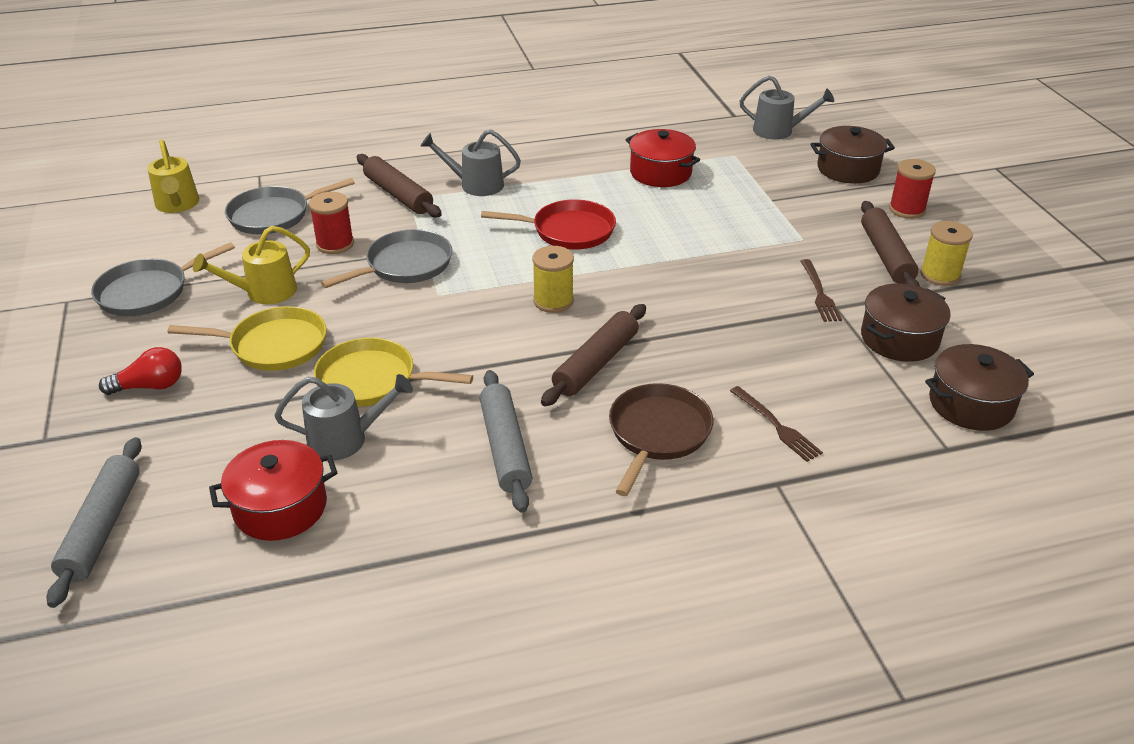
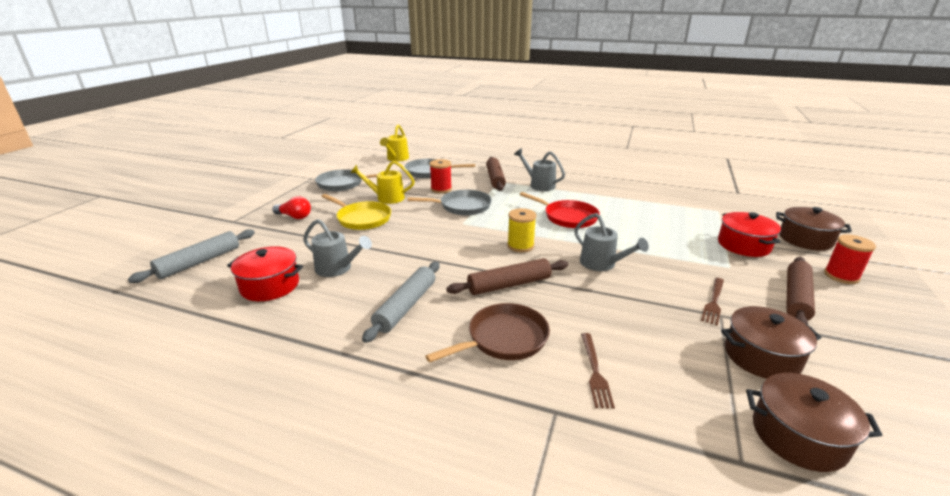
camera: 35 degrees right, 10 degrees down
(372, 380) = (383, 248): yellow pan -> none
(660, 173) = (656, 206): red pot -> red pot (743, 245)
(779, 131) = (765, 207): grey watering can -> grey watering can (602, 264)
(940, 275) = (841, 327): yellow spool -> none

